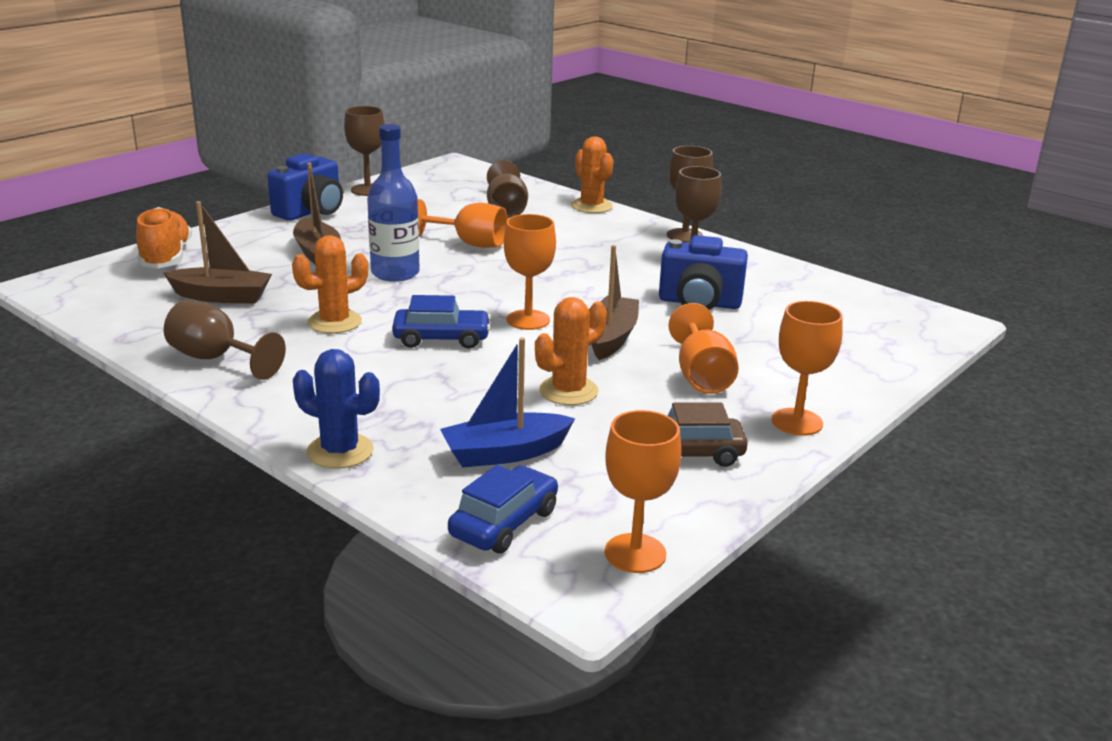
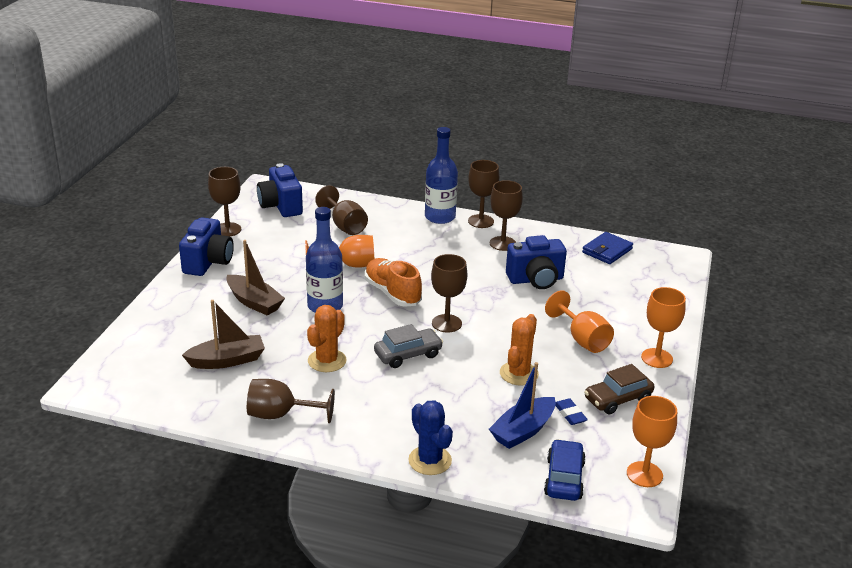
camera: 25 degrees left, 5 degrees up
(166, 257) = (147, 336): orange shoe -> orange shoe (392, 293)
(340, 451) = (430, 460): blue cactus -> blue cactus turned 60 degrees clockwise
(441, 338) = (408, 354): blue car -> grey car
(451, 182) = (281, 206): none -> blue camera
(528, 320) = (446, 323): orange goblet -> brown goblet
(591, 206) = (399, 208): orange cactus -> none
(594, 452) = (570, 414): none -> blue eraser
(611, 338) = (508, 324): brown boat -> none
(634, 223) = (440, 217): none -> blue bottle
(836, 294) = (607, 251): none -> blue wallet

